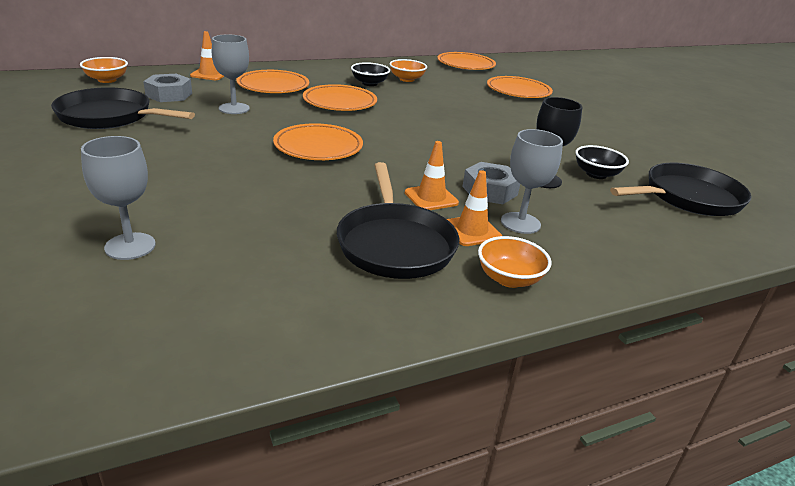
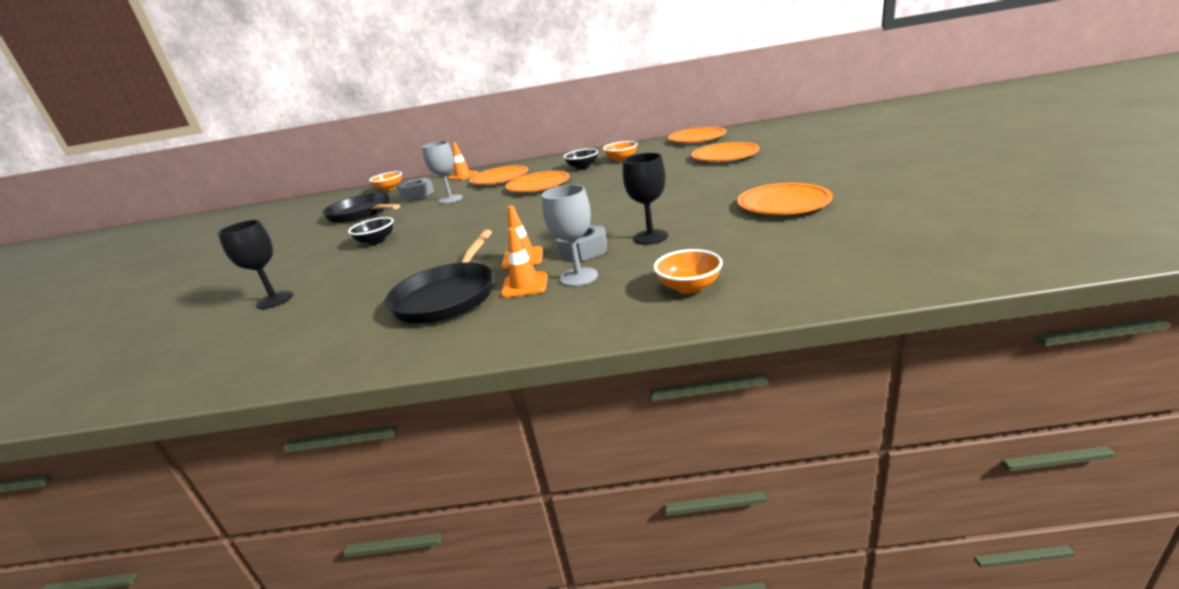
camera: 30 degrees right, 5 degrees down
(130, 246) = (274, 300): grey goblet -> black goblet
(318, 147) = (479, 223): orange plate -> orange plate (783, 204)
(509, 279) = (508, 325): orange bowl -> orange bowl (689, 287)
(596, 174) = (716, 228): black bowl -> black bowl (376, 241)
(688, 197) = (802, 245): black pan -> none

